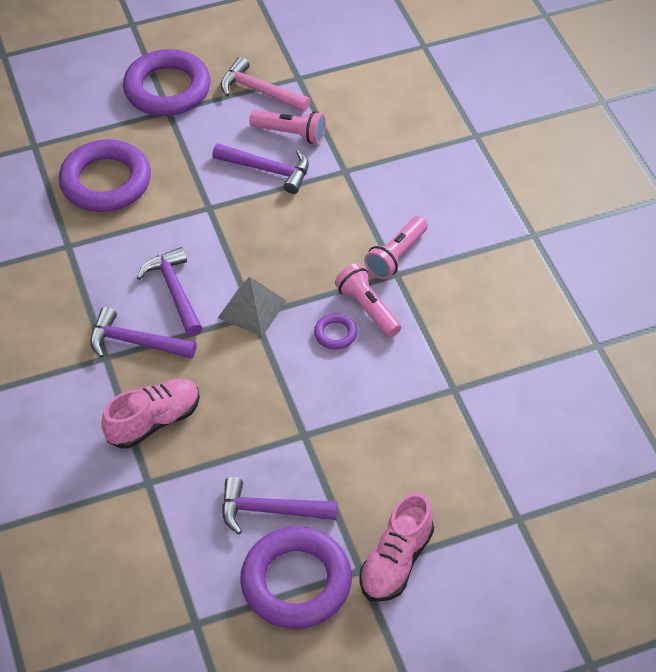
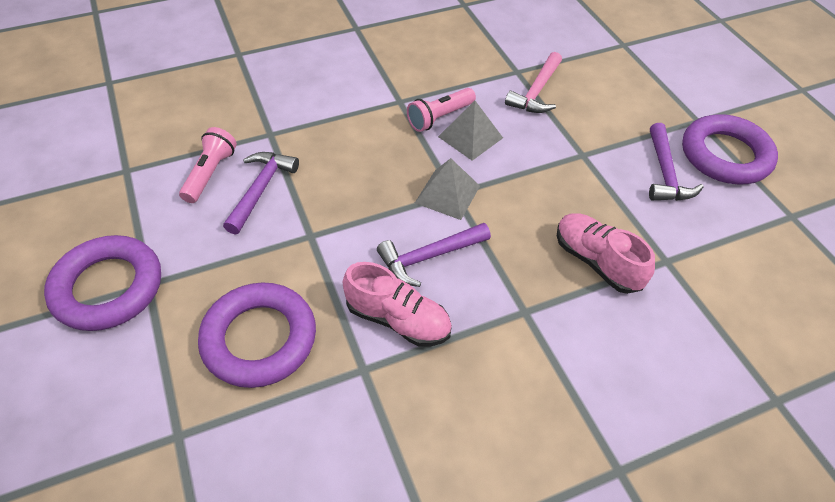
camera: 95 degrees left, 0 degrees up
(136, 342) = (501, 285): purple hammer -> none
(260, 91) = (138, 200): pink hammer -> pink hammer (536, 91)
(335, 334) = (470, 137): purple ring -> grey pyramid
(396, 256) = (379, 101): pink flashlight -> none
(396, 561) = (682, 102): pink shoe -> pink shoe (398, 319)

